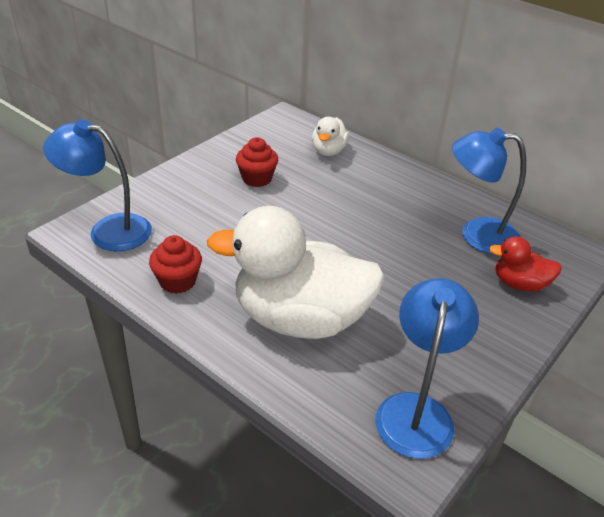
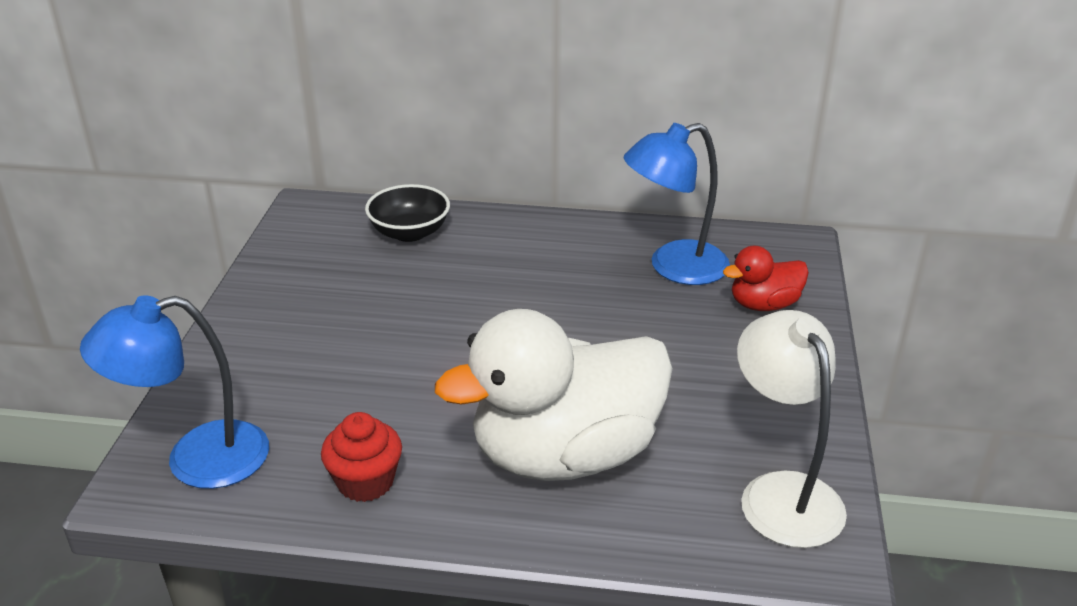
camera: 30 degrees left, 5 degrees down
(257, 178) = (346, 304): red cupcake -> none
(329, 151) = (409, 232): white duck -> black bowl
(416, 410) = (782, 493): blue lamp -> white lamp

